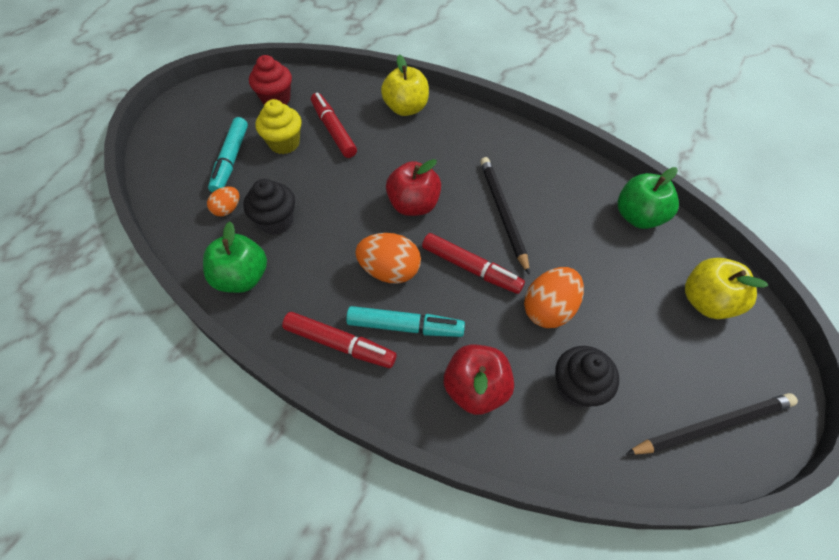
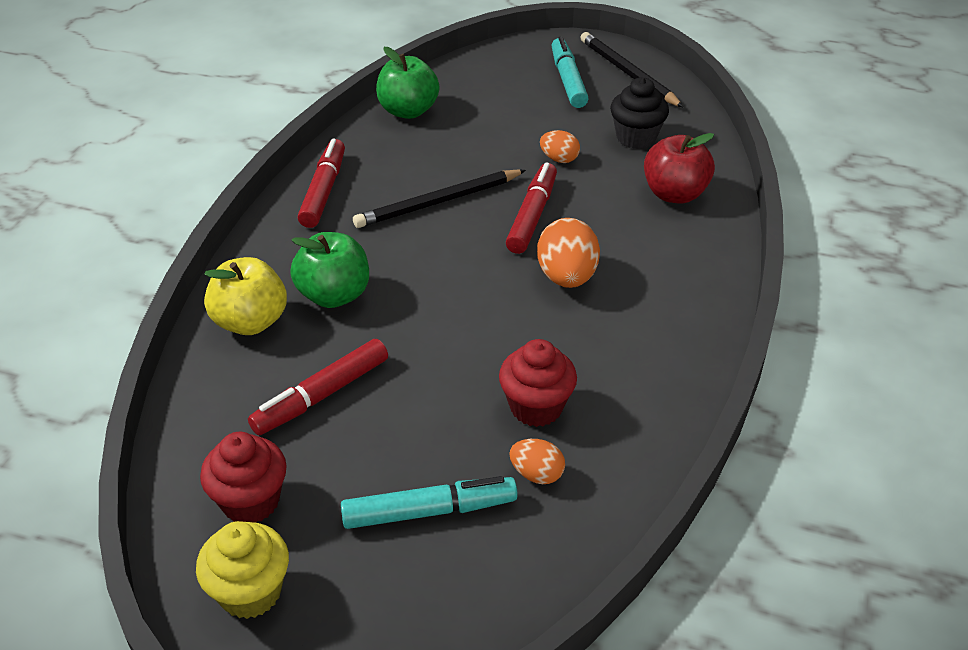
camera: 105 degrees left, 15 degrees down
(242, 278) = (645, 412): green apple -> green apple (334, 295)
(276, 221) = (536, 407): black cupcake -> red cupcake
(284, 143) = (368, 450): yellow cupcake -> yellow cupcake (250, 592)
(339, 344) = (684, 296): red marker -> red marker (323, 191)
(405, 326) = (634, 251): turquoise marker -> turquoise marker (568, 80)
(413, 205) = (452, 277): red apple -> none
(548, 309) = (559, 159): orange egg -> orange egg, size x0.57
(706, 302) = (503, 74): yellow apple -> none

